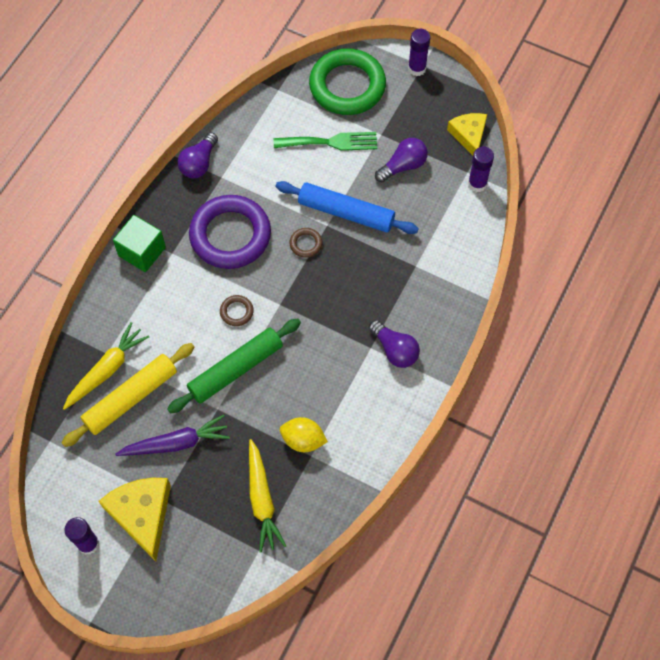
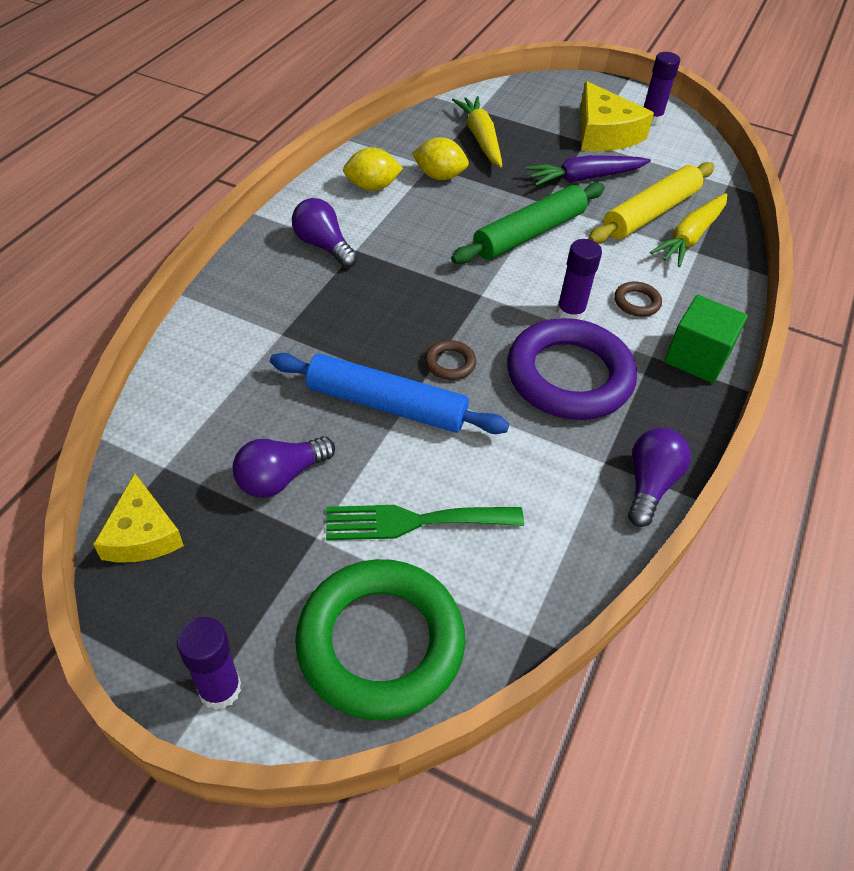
camera: 175 degrees right, 15 degrees down
(236, 312) = (540, 287): brown ring -> brown ring (636, 302)
(360, 423) = (372, 187): none -> yellow lemon
(477, 184) = (152, 446): purple glue stick -> purple glue stick (570, 313)

